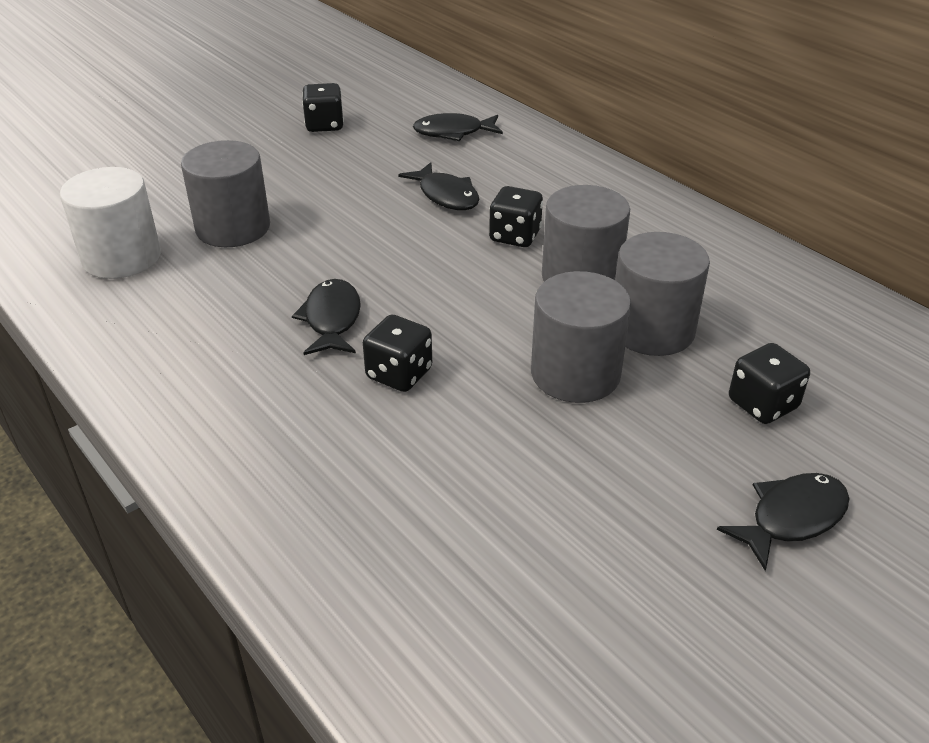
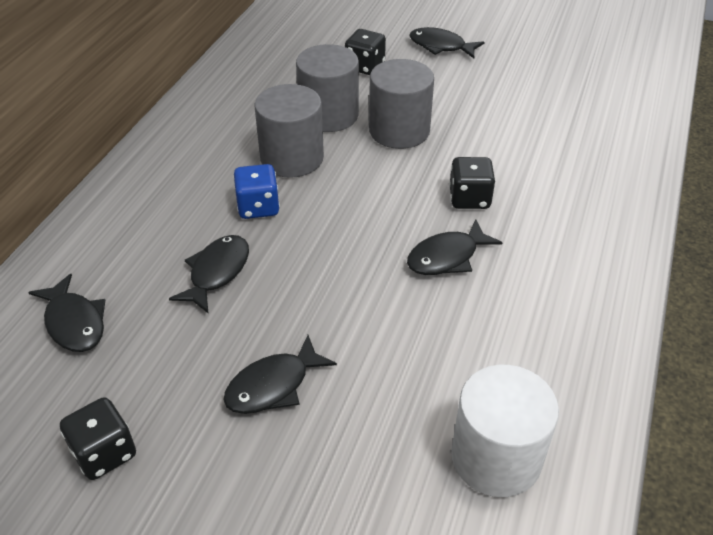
camera: 120 degrees left, 5 degrees up
(233, 228) = (380, 398): grey cylinder -> none
(301, 190) = (273, 385): none -> black fish
(515, 236) = (258, 207): black dice -> blue dice

